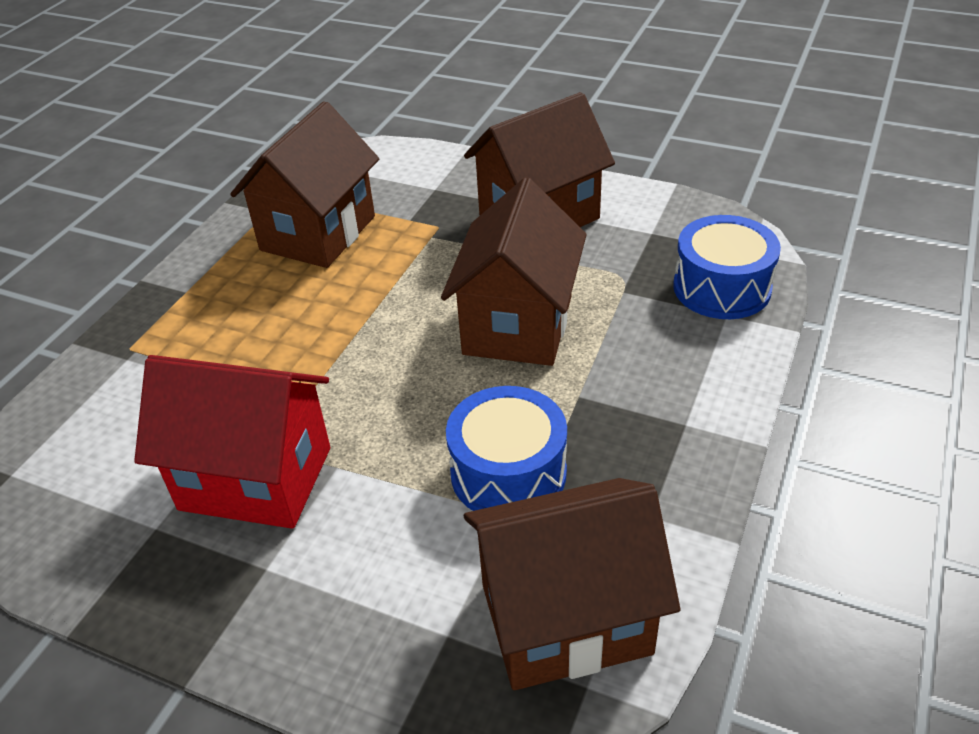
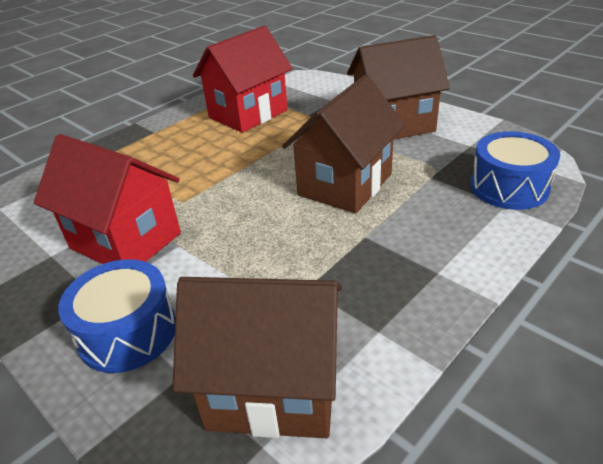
camera: 20 degrees right, 5 degrees down
(318, 233) = (248, 114): brown house -> red house
(508, 473) = (287, 275): blue drum -> blue drum (128, 332)

